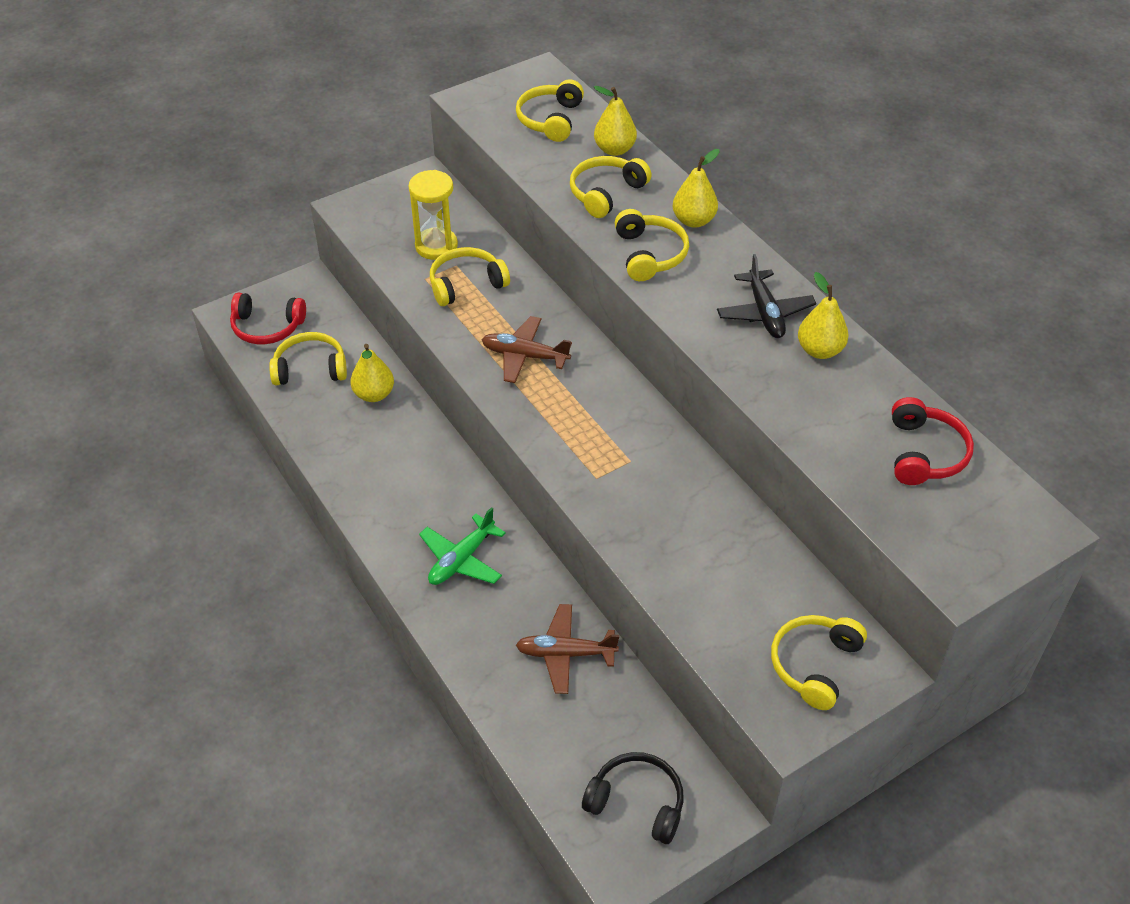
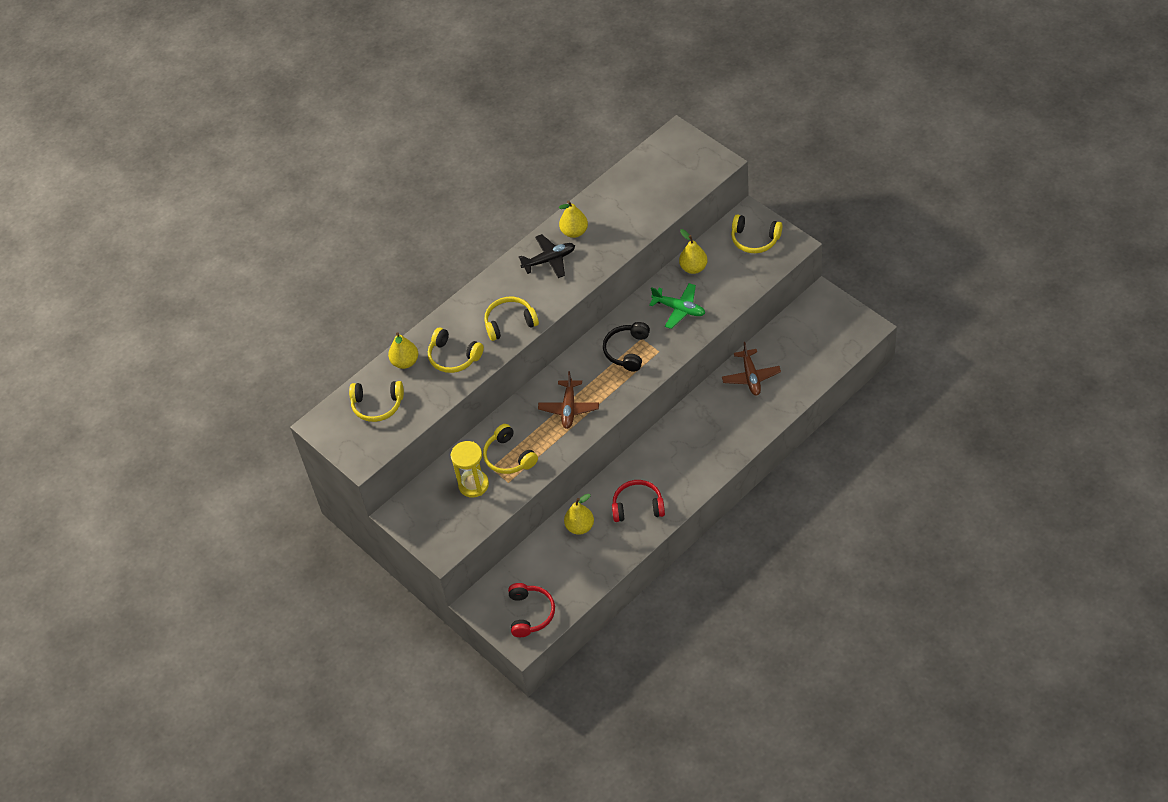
camera: 95 degrees left, 5 degrees up
(310, 368) = (565, 572): yellow headphones -> none
(461, 559) = (701, 441): green plane -> green plane (679, 309)
(637, 802) = (829, 328): black headphones -> black headphones (627, 351)
(693, 220) = (472, 307): yellow pear -> yellow pear (693, 268)
(925, 453) = (640, 181): red headphones -> red headphones (638, 506)

